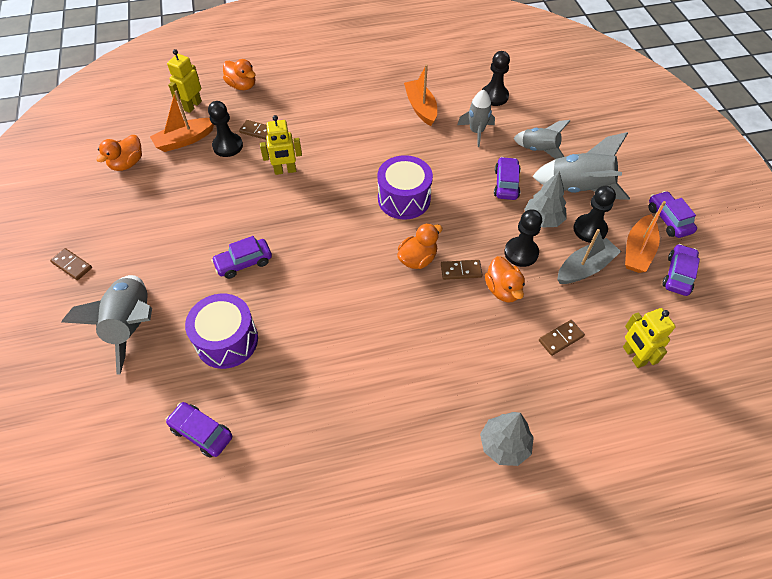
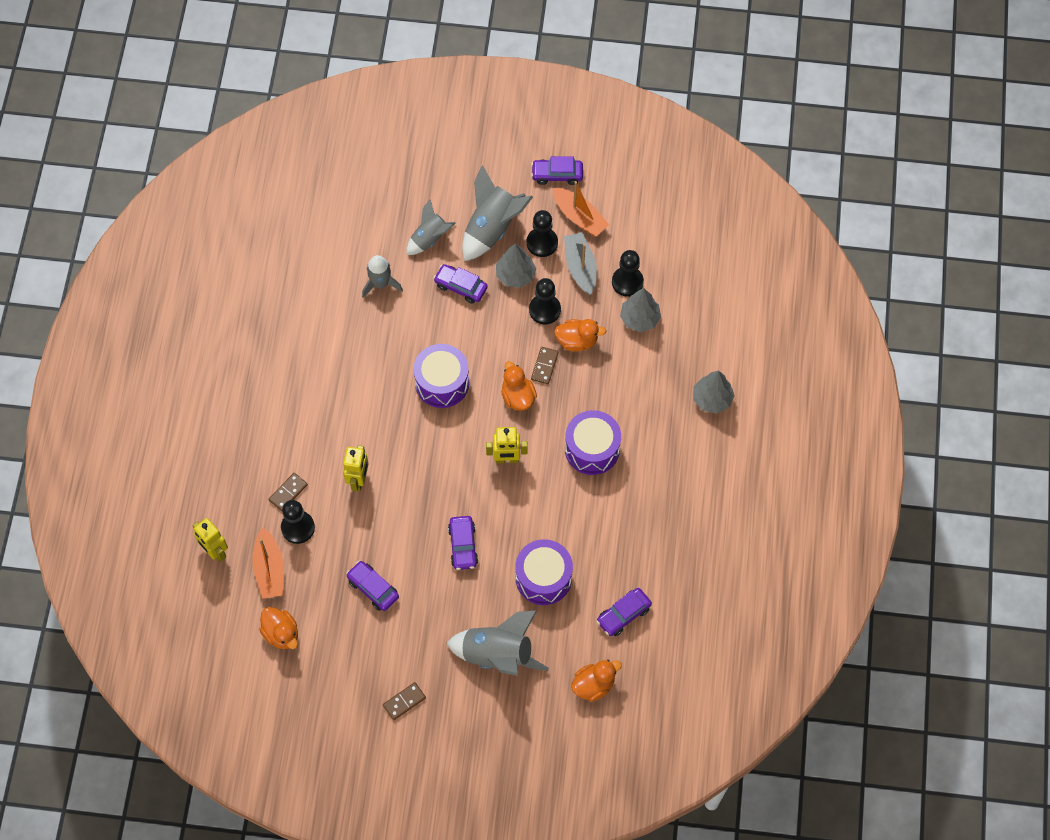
camera: 70 degrees left, 10 degrees up
(242, 86) = (203, 492): orange duck -> orange duck (593, 685)
(388, 340) = (592, 449): none -> purple drum
(420, 107) = (322, 322): orange boat -> none
(494, 96) = (336, 245): black pawn -> black pawn (627, 282)
(561, 338) = (640, 318): brown domino -> grey tree
(633, 356) = (674, 274): yellow robot -> yellow robot (507, 459)
(678, 275) = (615, 200): purple car -> purple car (373, 588)

